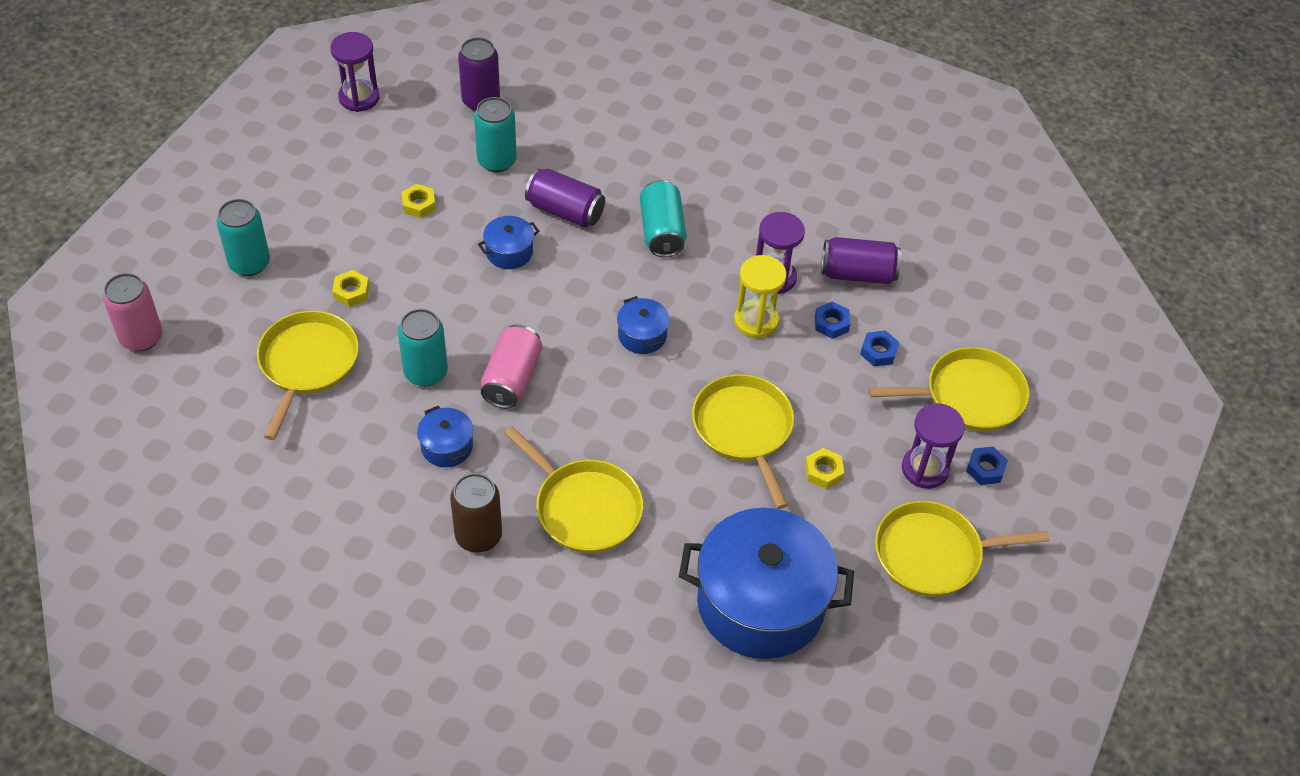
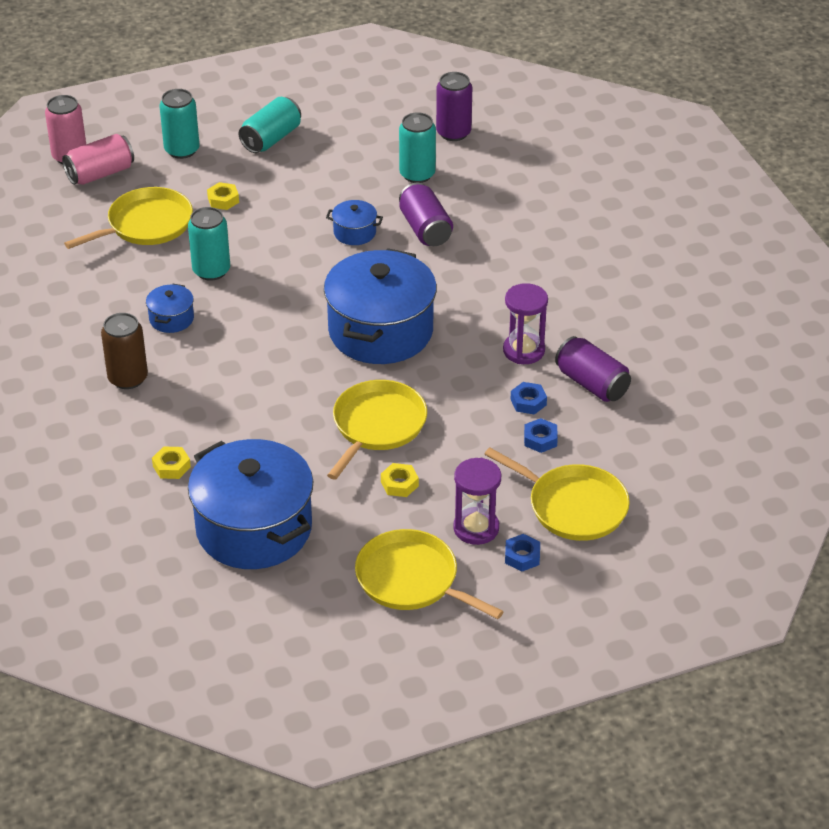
camera: 45 degrees right, 10 degrees down
(359, 97) = (372, 90): purple hourglass -> none
(419, 204) = (330, 173): yellow nut -> yellow nut (171, 466)
(512, 379) = (261, 305): pink can -> pink can (100, 174)
(584, 507) = (212, 404): yellow pan -> none
(642, 335) = (380, 331): blue pot -> blue pot, size x2.33
(662, 231) = (478, 278): turquoise can -> turquoise can (271, 139)
(756, 321) = (473, 368): yellow hourglass -> none

